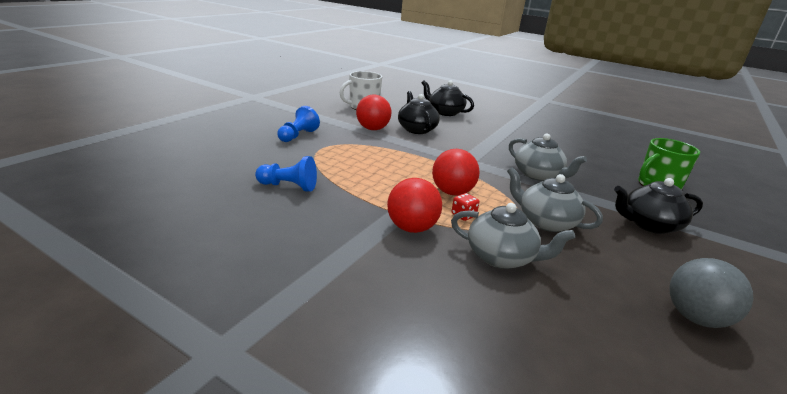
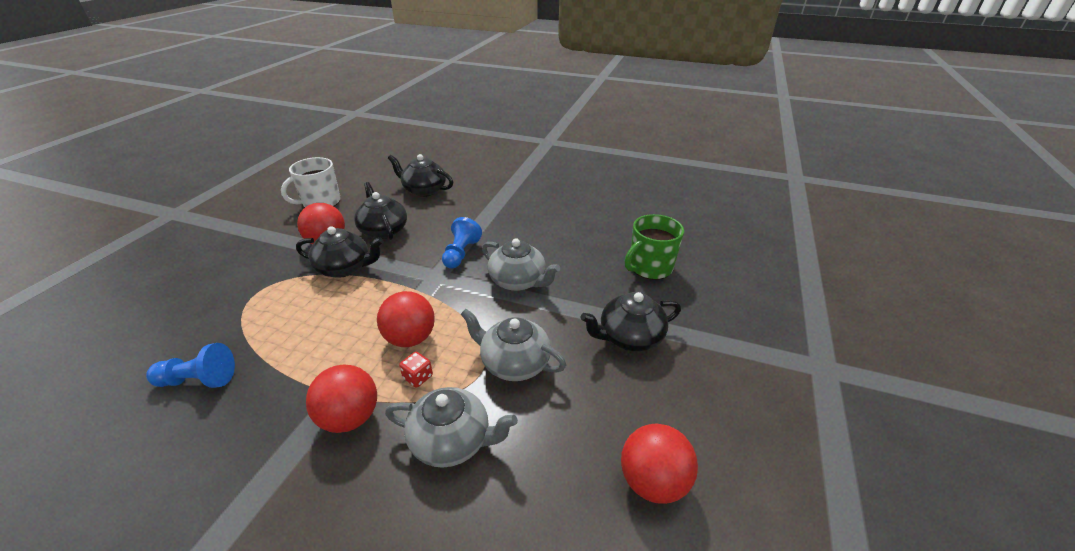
camera: 10 degrees left, 10 degrees up
(298, 136) = (225, 278): blue pawn -> blue pawn (461, 253)
(390, 145) = (345, 268): none -> black teapot
(695, 317) = (652, 481): grey ball -> red ball

